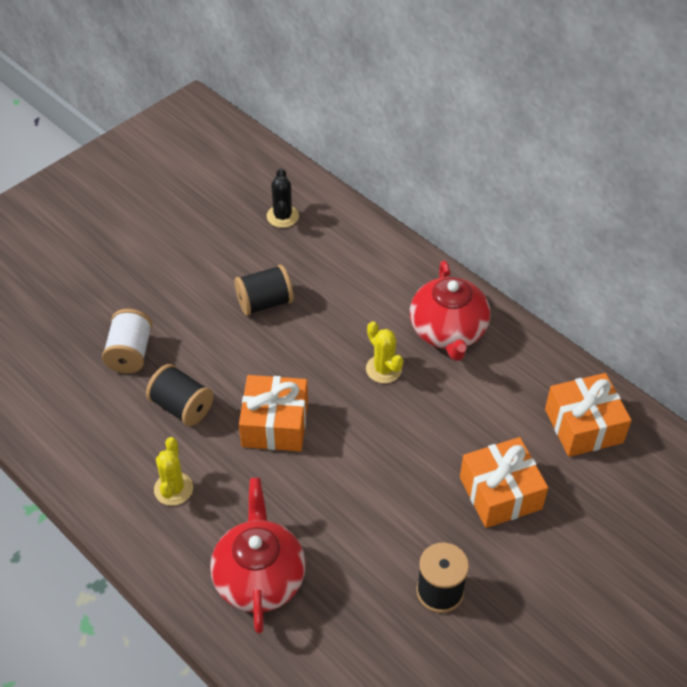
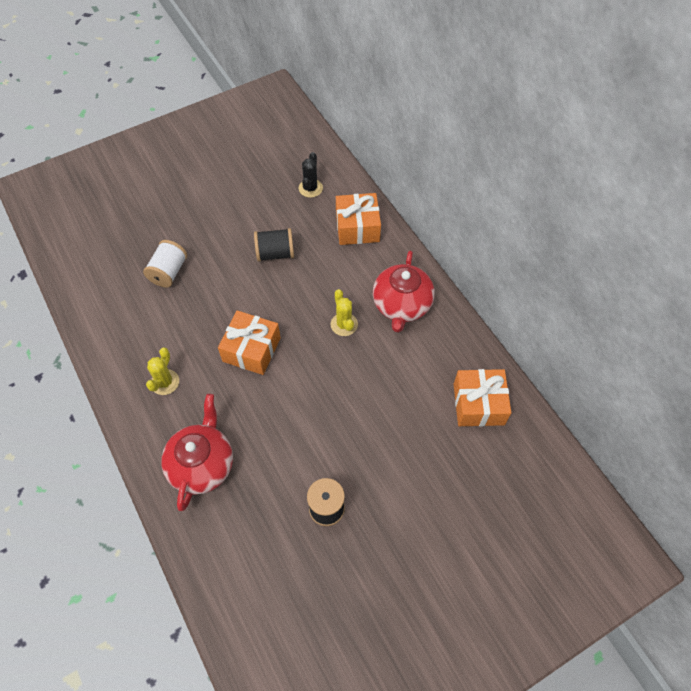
camera: 15 degrees right, 10 degrees up
(182, 407) = (191, 321): black spool -> none
(500, 493) = (397, 442): orange gift -> orange gift (357, 227)

